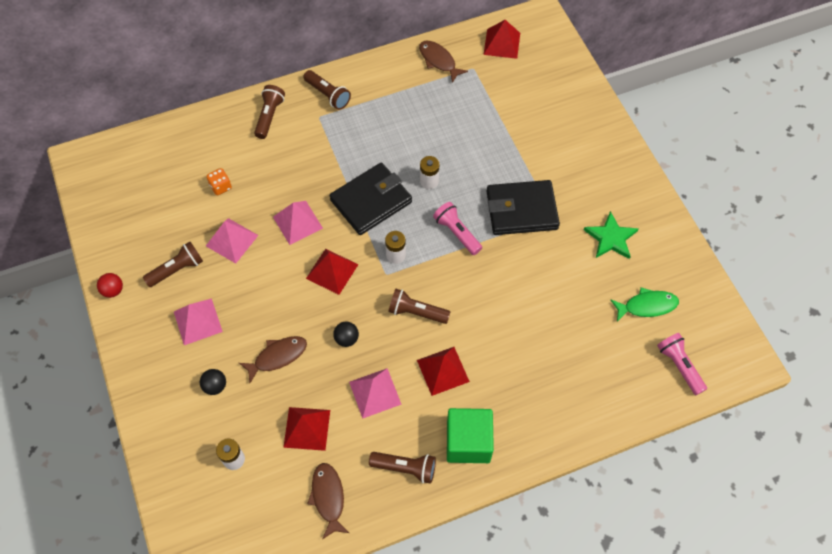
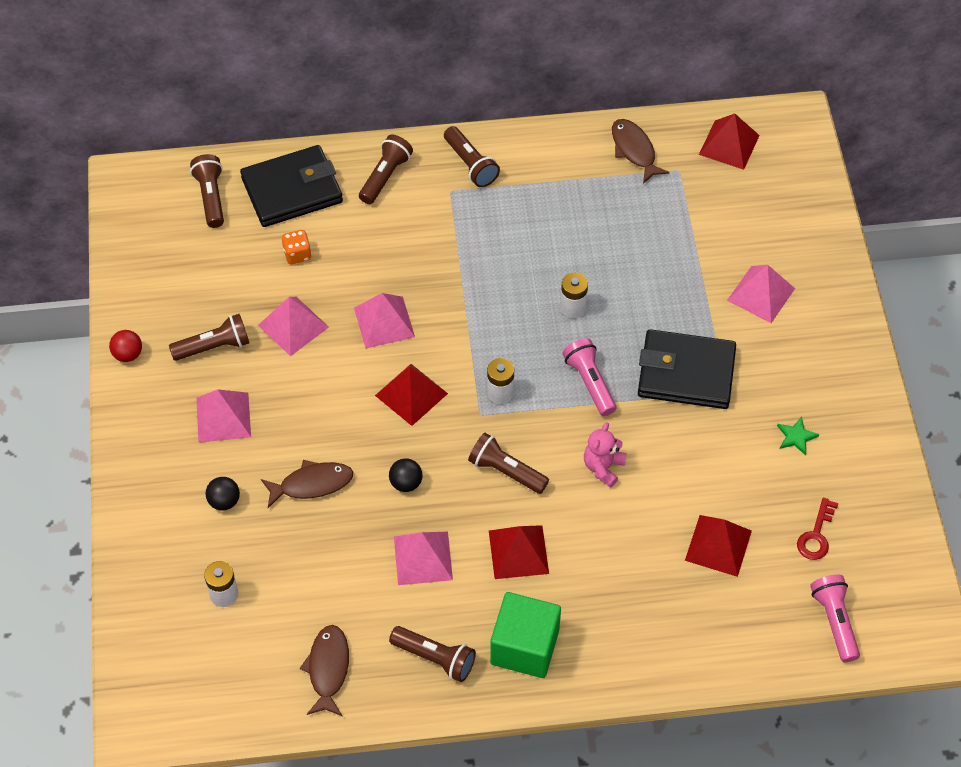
camera: 15 degrees right, 5 degrees down
(146, 159) = (211, 197): none -> brown flashlight
(307, 428) = (324, 580): red pyramid -> red pyramid (718, 545)
(371, 201) = (488, 316): black wallet -> black wallet (292, 190)
(484, 292) = (603, 467): none -> pink teddy bear
(555, 142) = (761, 294): none -> pink pyramid
(611, 238) = (796, 437): green star -> green star, size x0.57
(647, 306) = (816, 535): green fish -> red key

